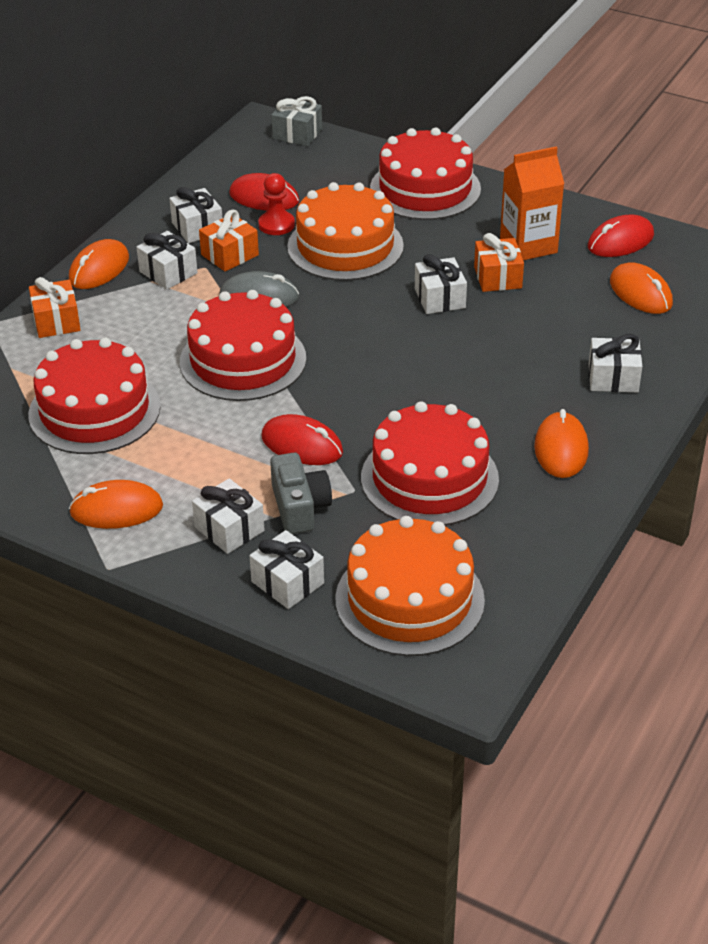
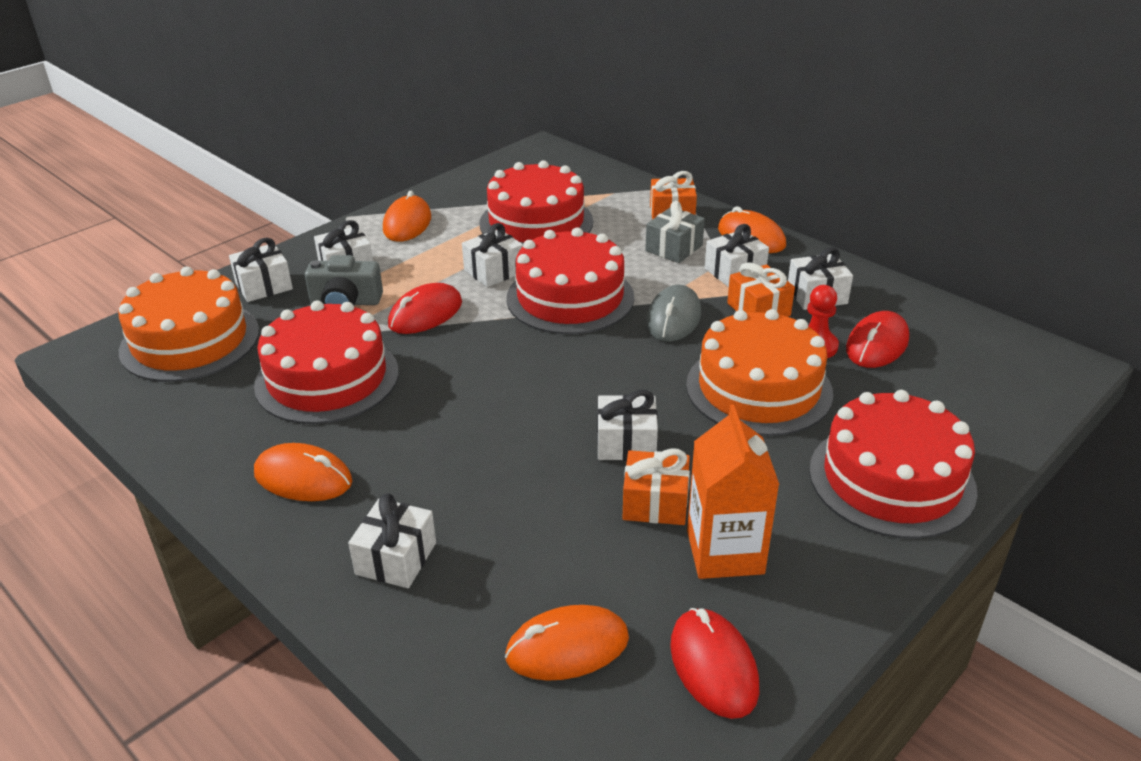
camera: 105 degrees right, 5 degrees down
(207, 418) = (494, 271): none -> white gift
(297, 134) = (1040, 389): grey gift -> grey gift (674, 248)

